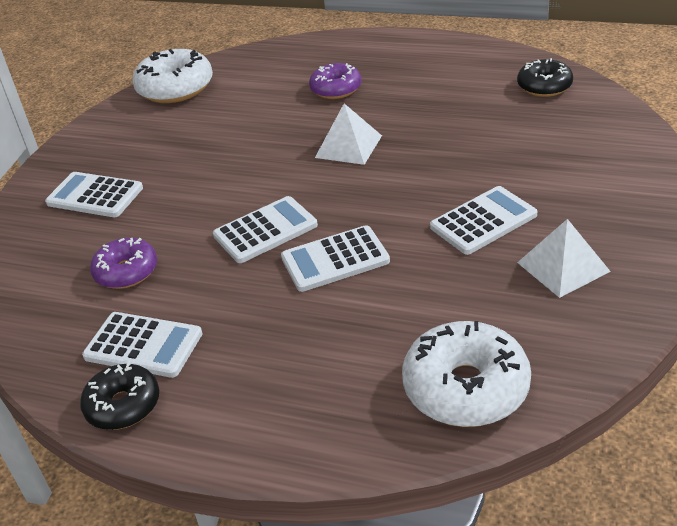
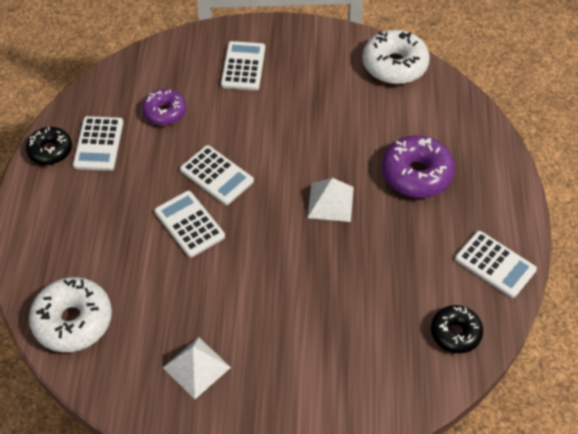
camera: 70 degrees right, 15 degrees up
(336, 89) = (416, 174): purple donut -> purple donut, size x1.57
(483, 221) = (245, 309): white calculator -> white calculator (495, 264)

